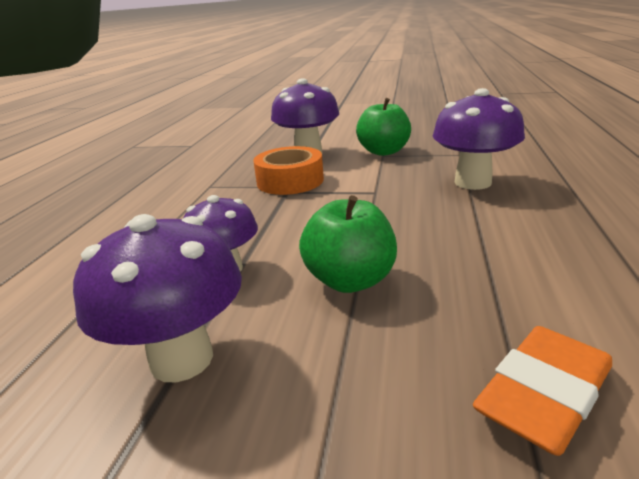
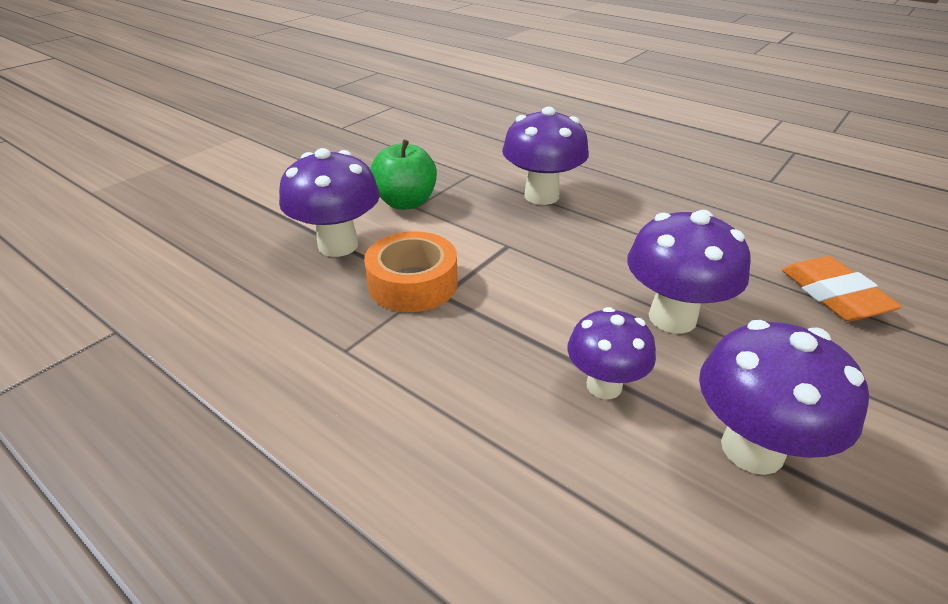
camera: 65 degrees left, 10 degrees up
(350, 280) = (672, 318): green apple -> purple mushroom

